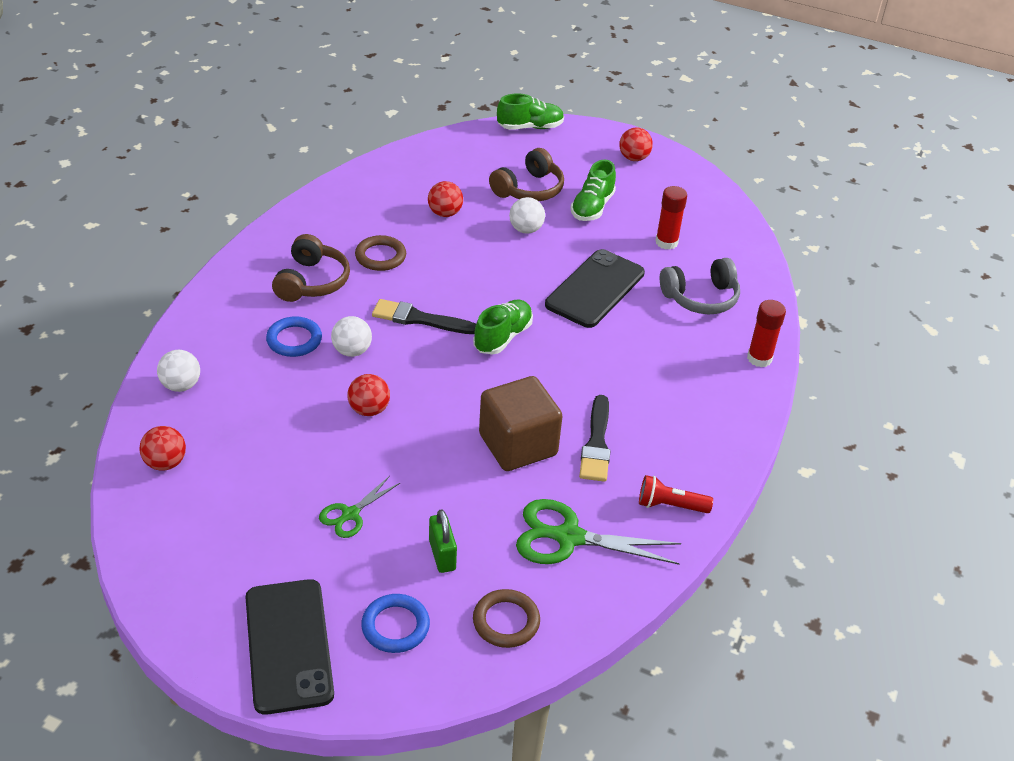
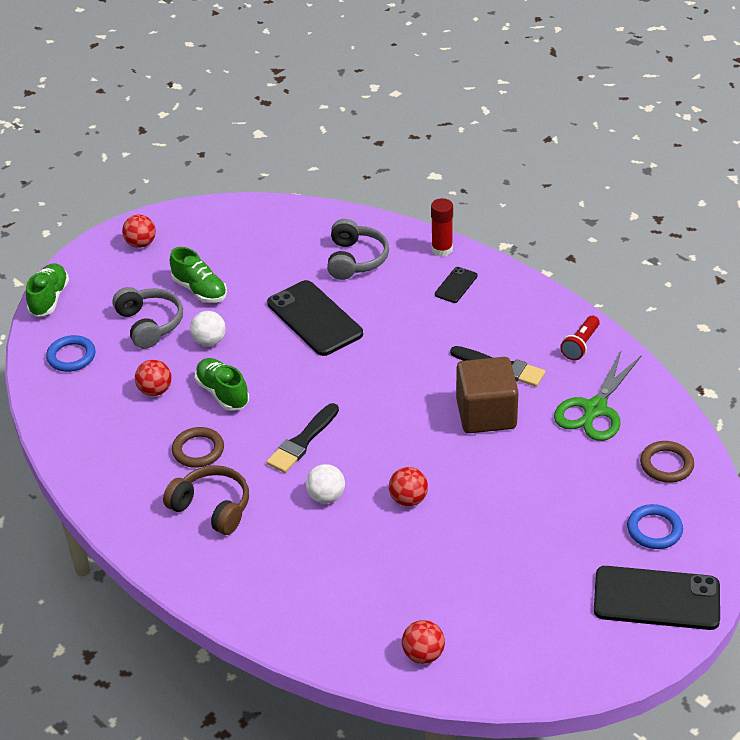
camera: 65 degrees left, 0 degrees up
(181, 385) = (322, 630): white ball -> none
(294, 340) = (292, 535): blue ring -> blue ring (71, 356)
(350, 514) = (529, 535): green scissors -> none
(442, 555) = (590, 487): green padlock -> none
(502, 337) = (351, 392): green shoe -> green shoe (222, 393)
(529, 189) = (149, 324): brown headphones -> grey headphones
(666, 242) = (273, 258): red glue stick -> none
(708, 381) = (456, 285): none -> black phone

